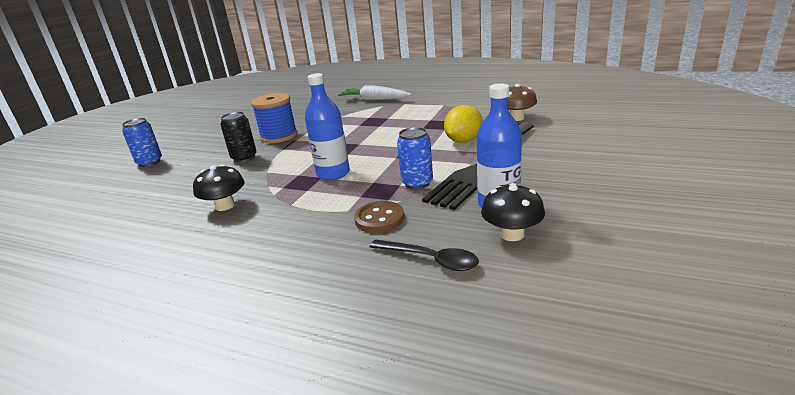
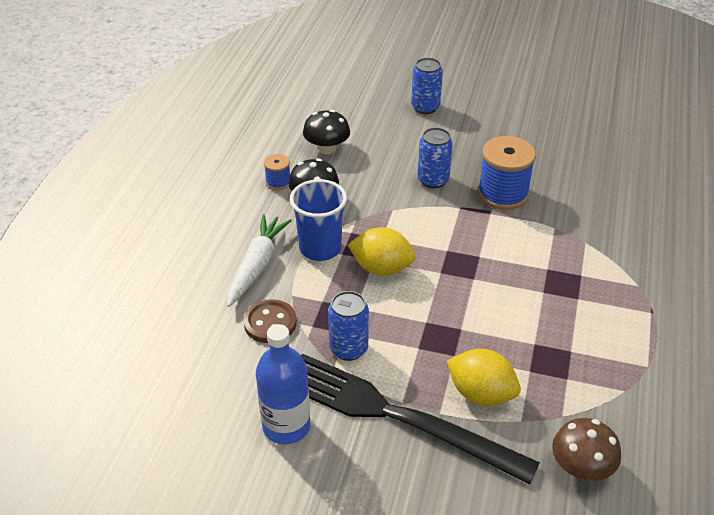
camera: 80 degrees right, 15 degrees up
(182, 226) = (278, 182): none -> blue spool
(244, 158) = (433, 180): black can -> blue can
(294, 200) = (320, 248): none -> blue cup
(333, 173) = (381, 268): blue bottle -> yellow lemon
(374, 100) = (667, 272): white carrot -> white carrot (257, 266)
(430, 260) = (190, 368): black spoon -> none
(512, 234) = (222, 434): black mushroom -> black mushroom (327, 148)

